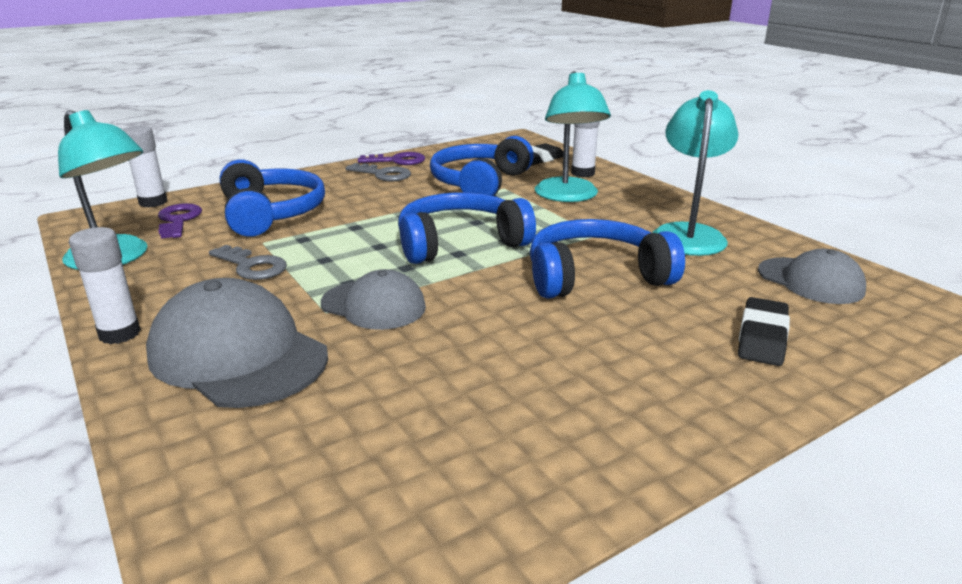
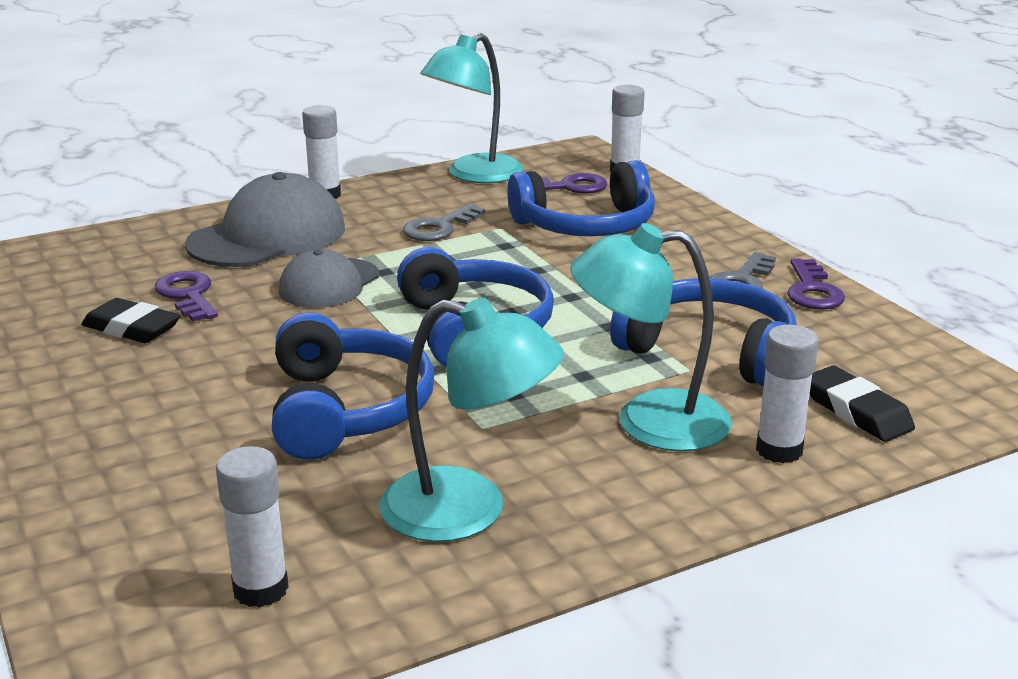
camera: 95 degrees right, 0 degrees up
(397, 381) = (188, 295): none -> purple key
(762, 337) = (139, 499): black eraser -> black eraser (131, 328)
(810, 281) = (260, 589): grey cap -> white glue stick

